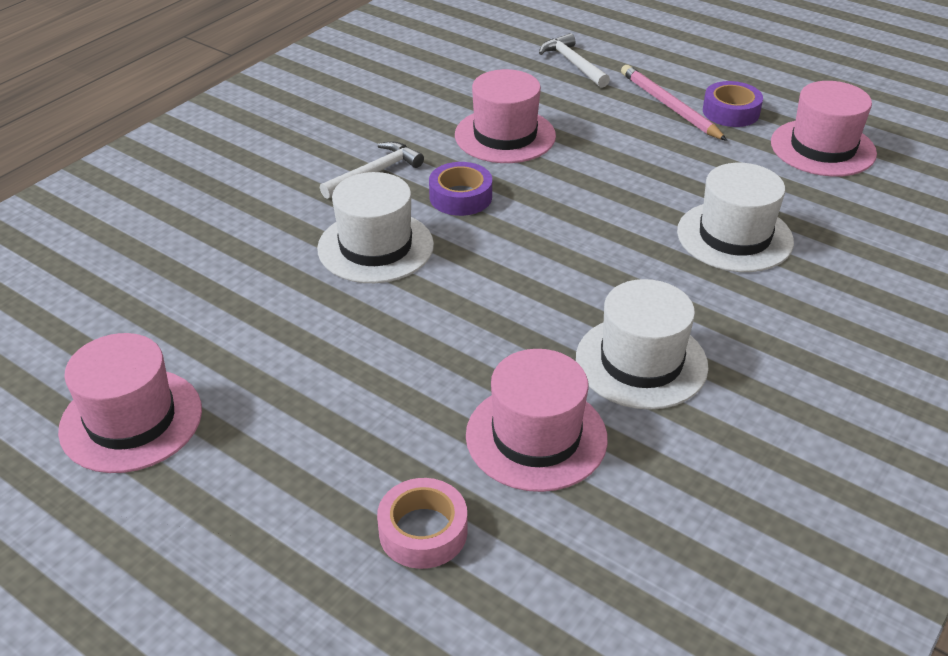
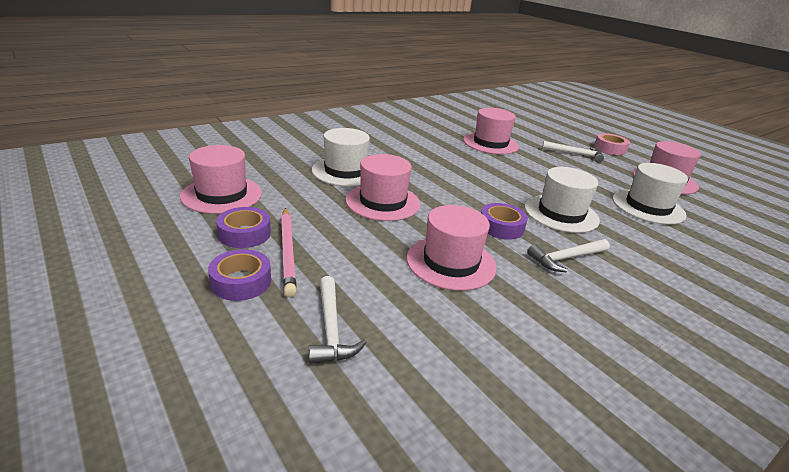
camera: 165 degrees left, 10 degrees down
(322, 466) = (575, 154): none -> white hammer
(423, 531) = (537, 137): pink tape -> pink tape (610, 149)
(632, 193) = (383, 202): none -> pink hat
(641, 362) = (436, 148): white hat -> white hat (648, 207)
(676, 75) = (241, 281): none -> purple tape

